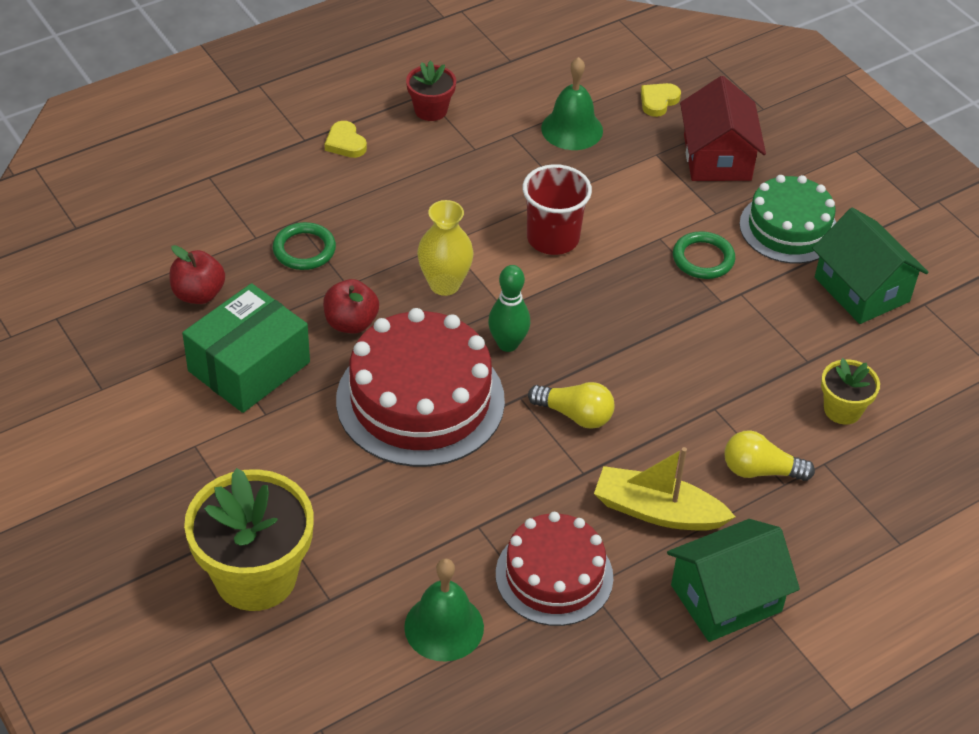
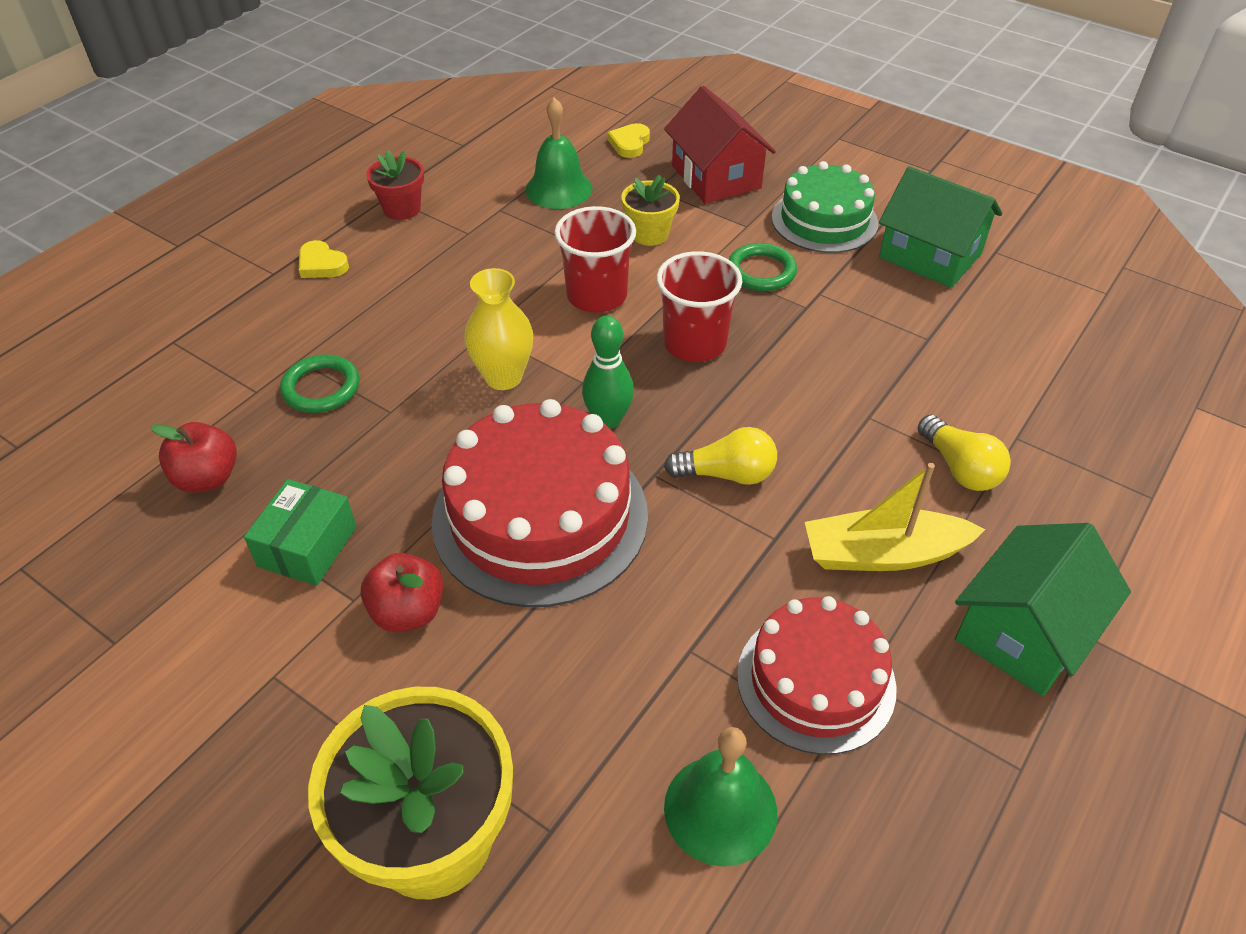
camera: 20 degrees left, 0 degrees up
(249, 367) = (307, 546): green box -> green box, size x0.64
(351, 323) = (414, 453): red apple -> red apple (408, 612)
(610, 304) = (694, 343): none -> red cup
(760, 470) = (959, 468): yellow light bulb -> yellow light bulb turned 105 degrees counterclockwise
(842, 409) = (995, 376): yellow flower pot -> yellow flower pot (649, 234)

